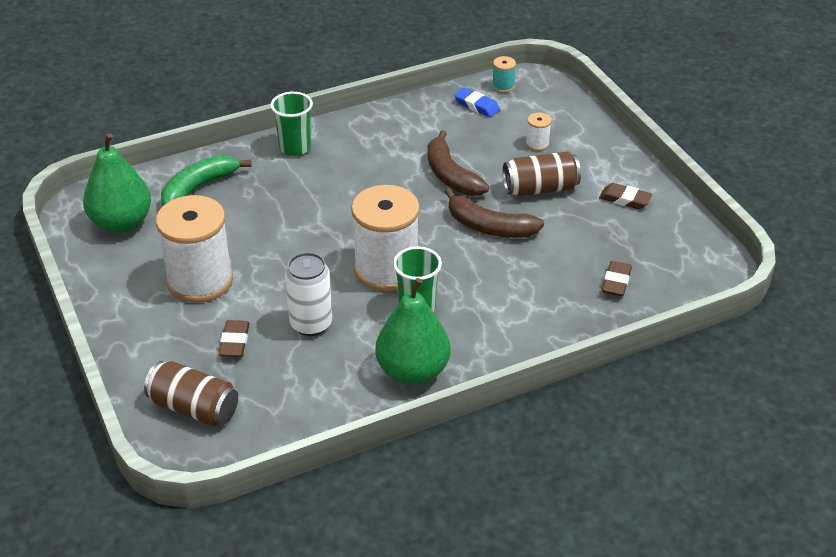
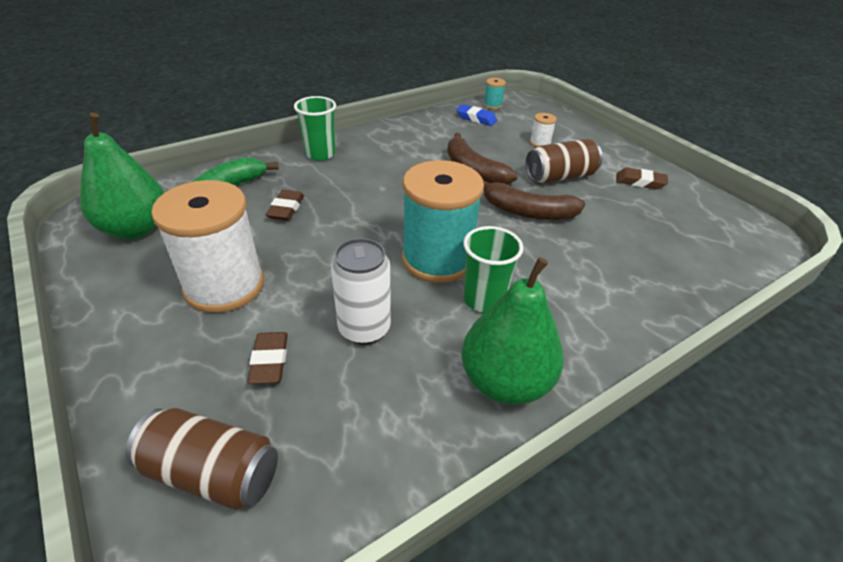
camera: 10 degrees left, 0 degrees up
(386, 269) = (437, 259): white spool -> turquoise spool
(616, 282) = (678, 256): brown eraser -> brown eraser (286, 209)

